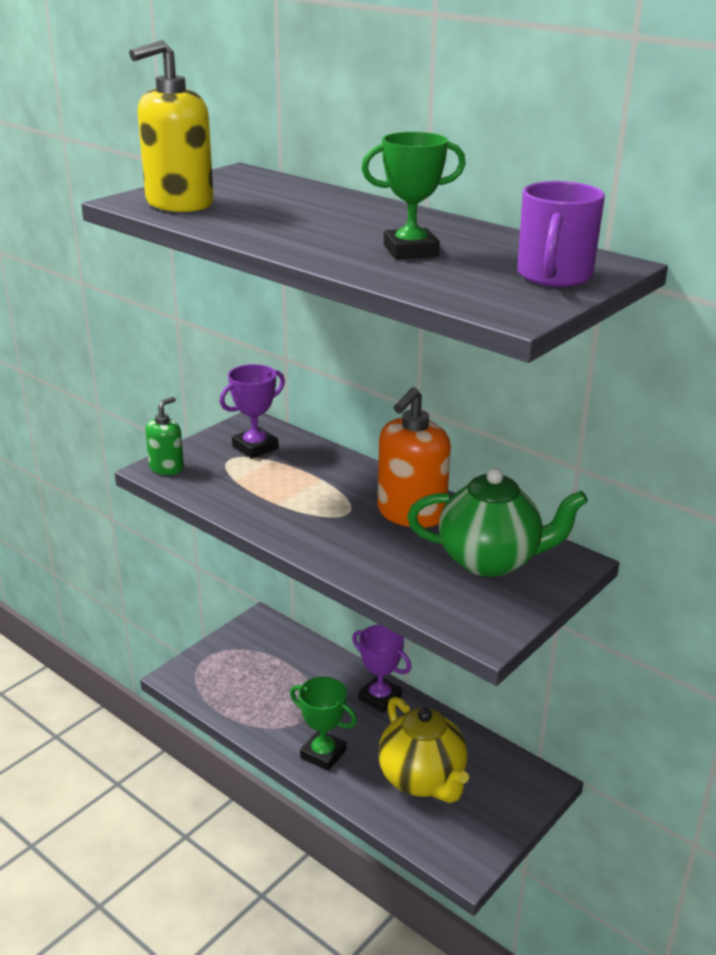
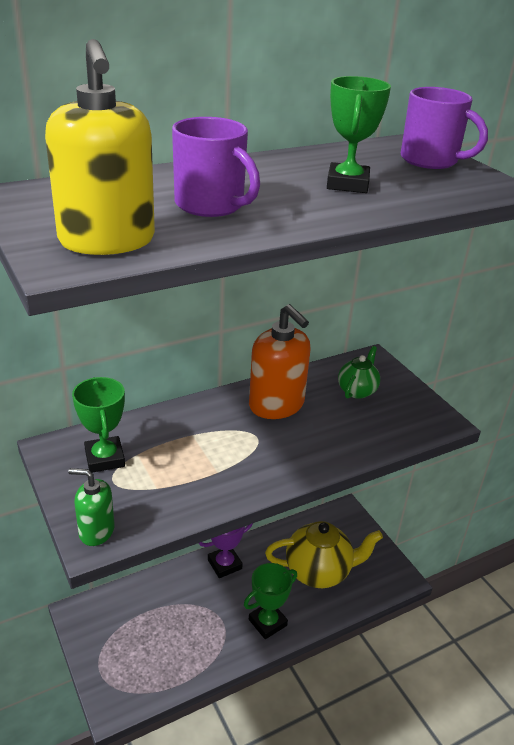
camera: 70 degrees left, 5 degrees up
(167, 468) = (96, 531): green soap dispenser -> green soap dispenser turned 45 degrees counterclockwise
(255, 447) = (104, 458): purple trophy -> green trophy
(285, 217) = (211, 205): none -> purple mug
(490, 560) = (357, 390): green teapot -> green teapot, size x0.55

